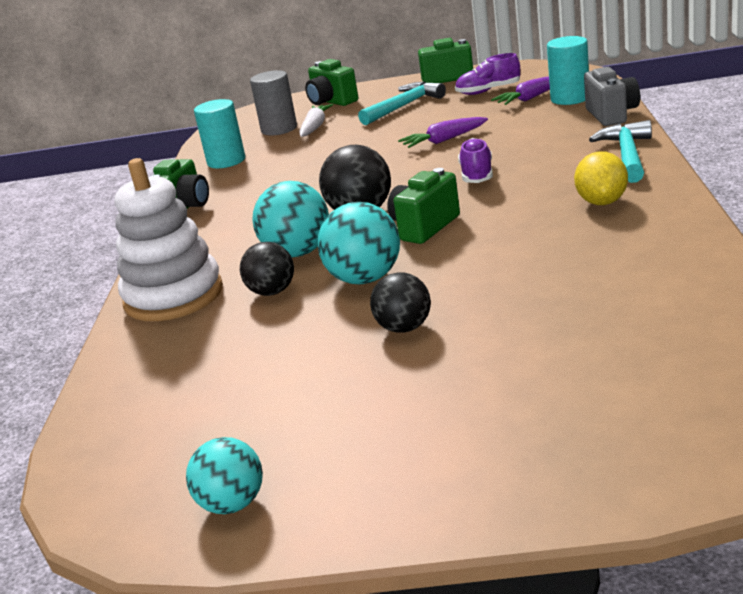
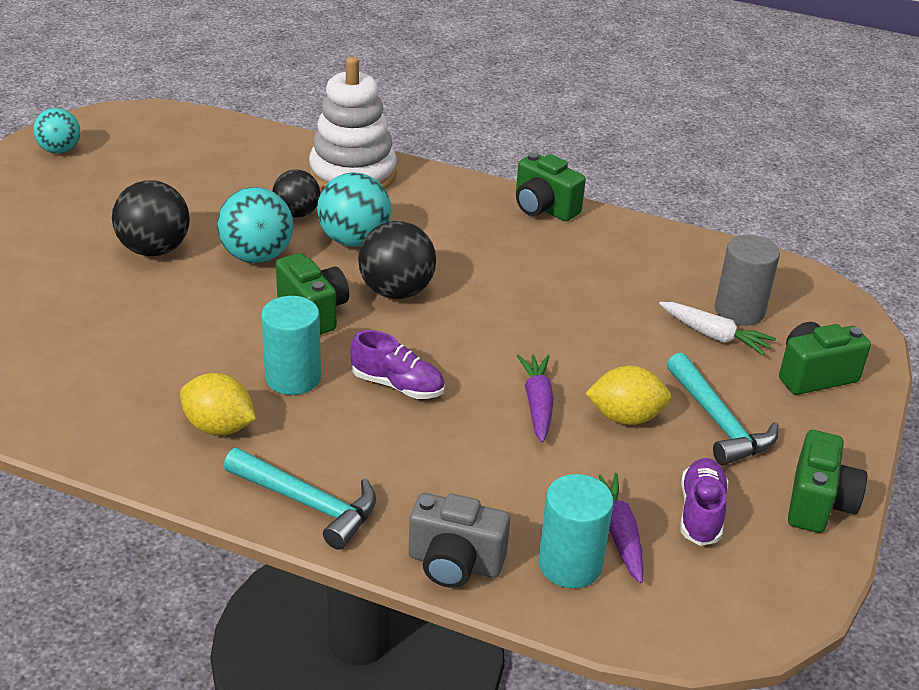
camera: 105 degrees right, 10 degrees up
(226, 161) = (660, 255): turquoise cylinder -> turquoise cylinder (293, 378)
(404, 328) = (154, 249): black ball -> black ball, size x1.50
(428, 122) = (625, 417): none -> yellow lemon

